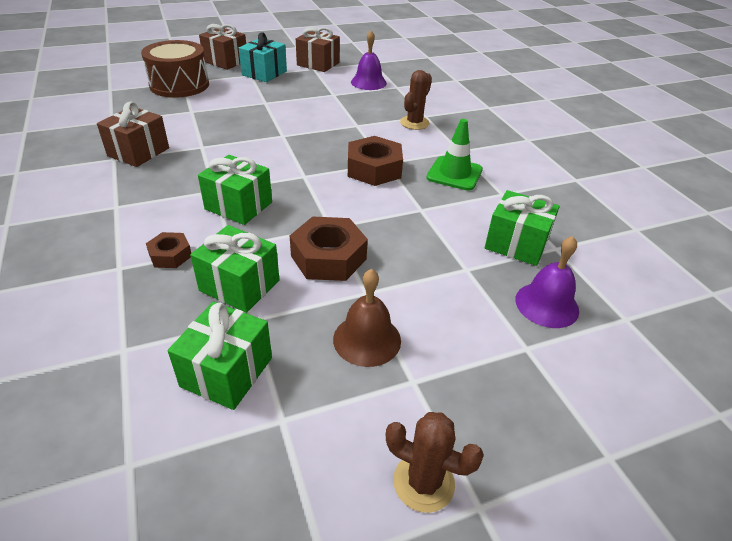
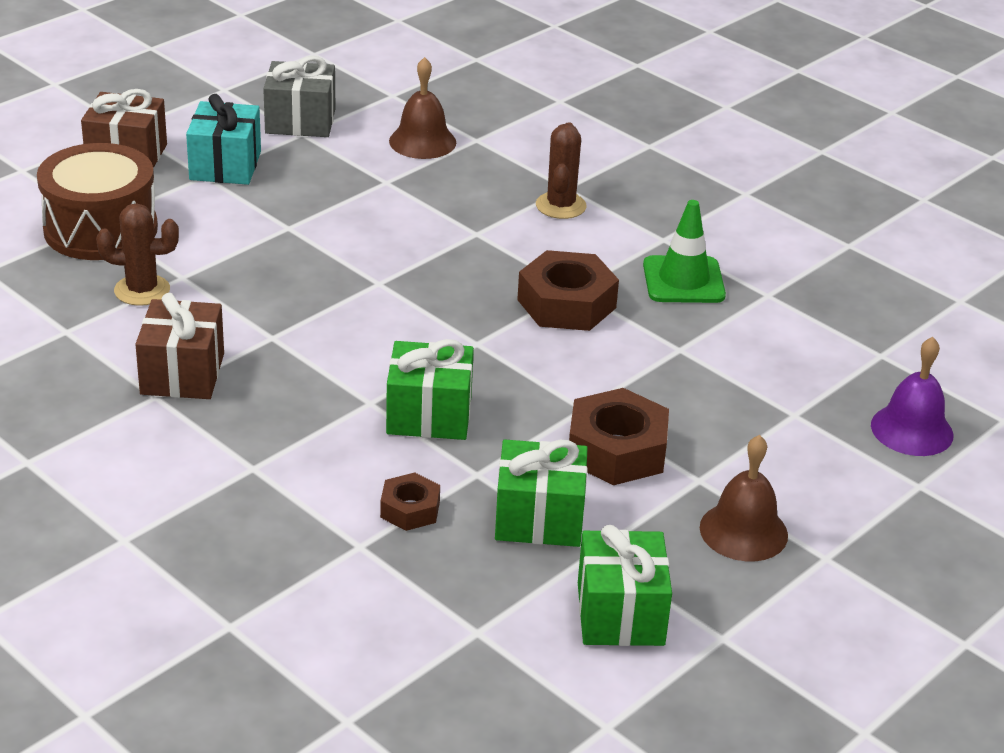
camera: 25 degrees left, 5 degrees down
(318, 64) = (300, 121): brown gift -> grey gift
(368, 82) = (422, 141): purple bell -> brown bell
(423, 482) = (902, 642): brown cactus -> brown cactus (142, 290)
(516, 244) = (831, 363): green gift -> none

